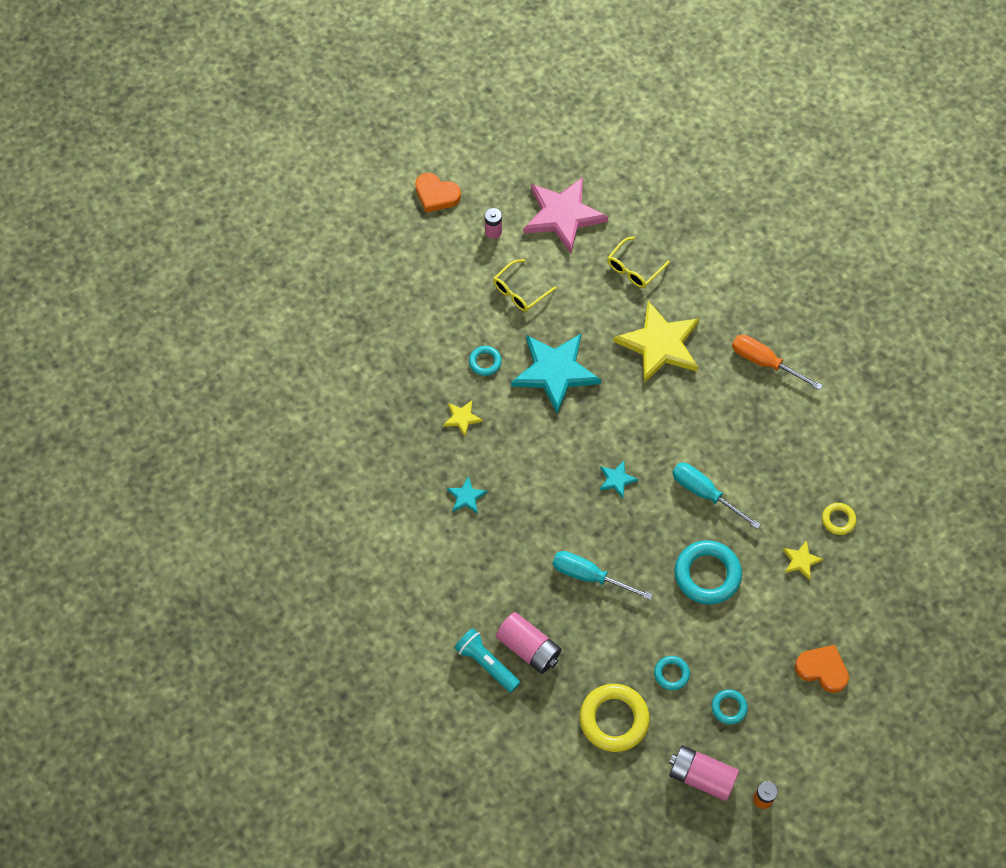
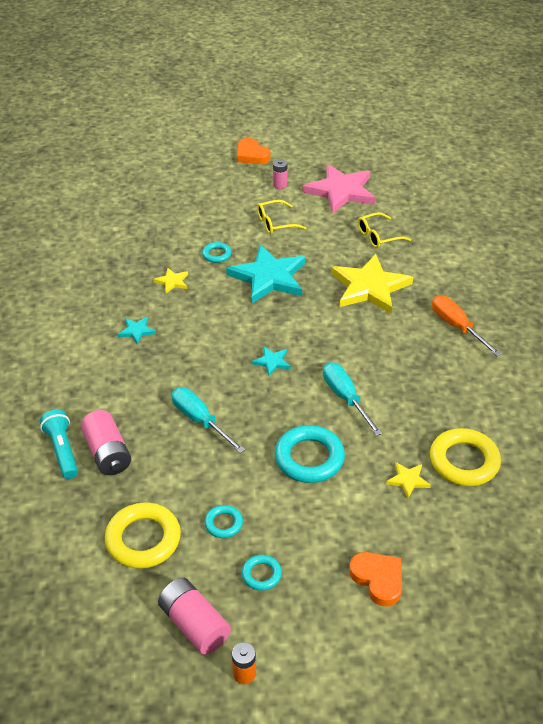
camera: 25 degrees right, 20 degrees down
(838, 520) = (464, 461): yellow ring -> yellow ring, size x1.93

